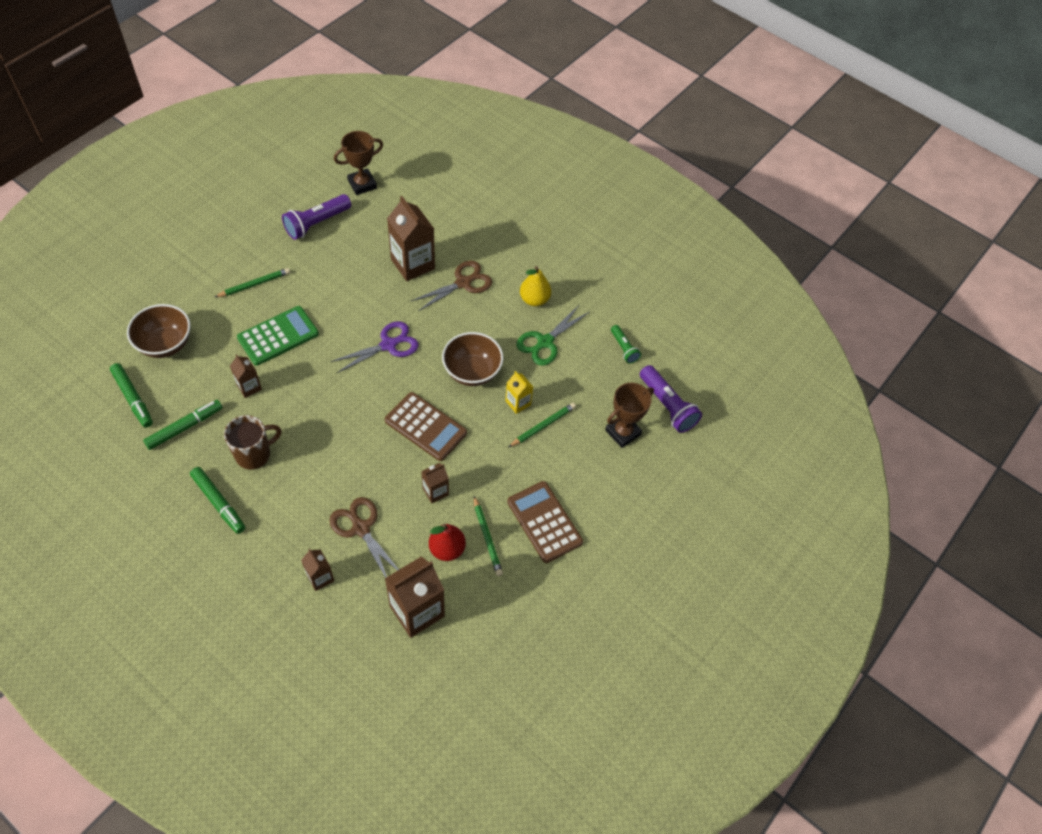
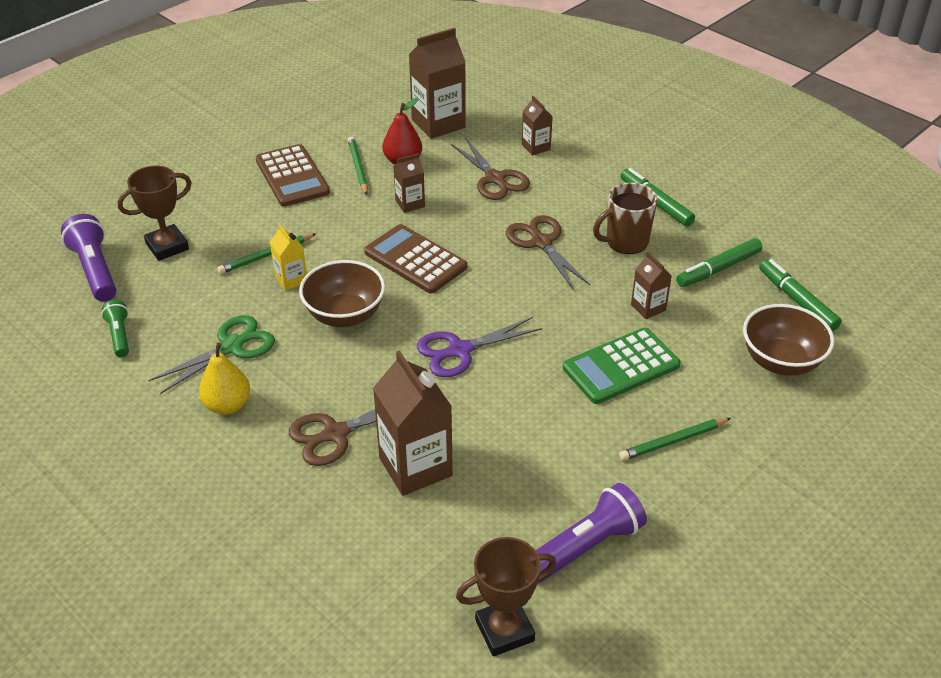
camera: 170 degrees left, 15 degrees down
(324, 450) = (541, 242): none -> brown scissors

